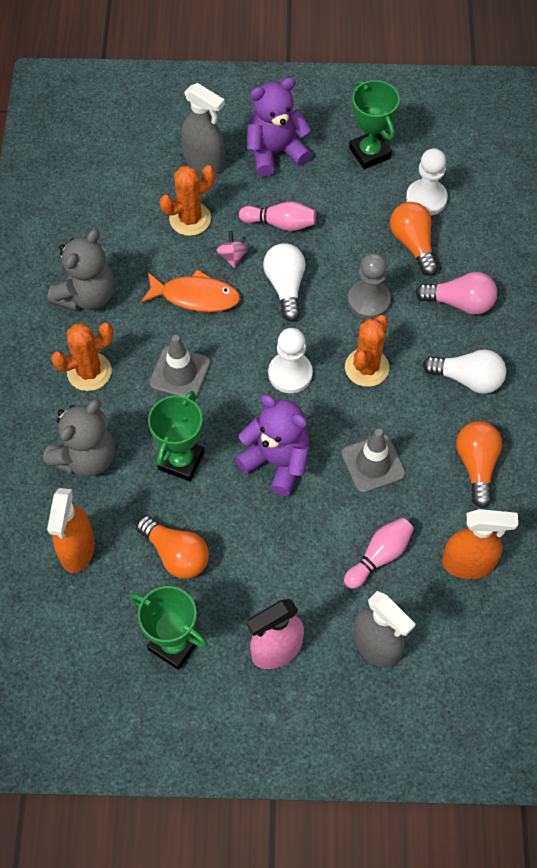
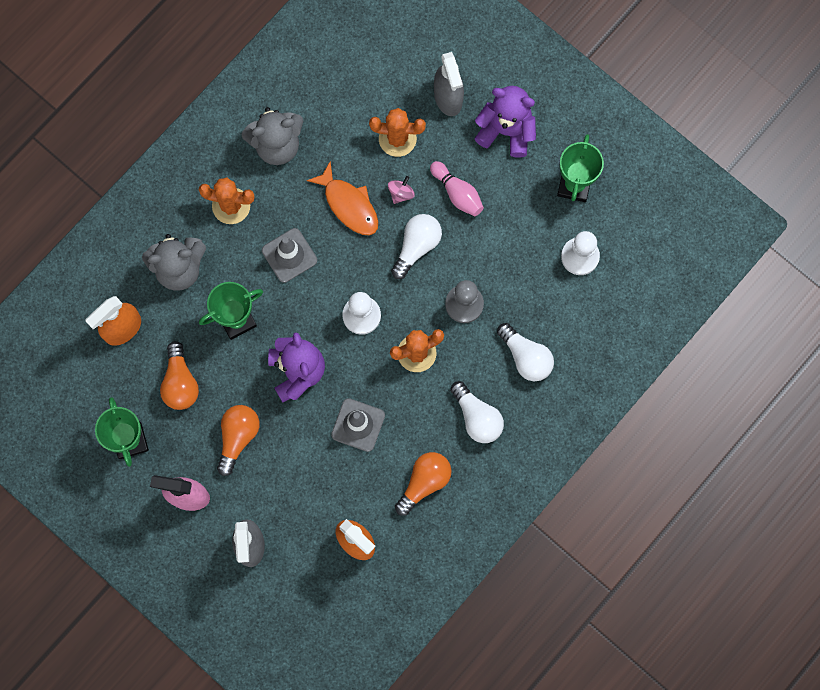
camera: 40 degrees right, 15 degrees up
(379, 556) = (305, 490): pink bowling pin -> none
(413, 244) = (536, 285): orange light bulb -> orange light bulb (238, 437)
(460, 303) = (526, 357): pink light bulb -> white light bulb

